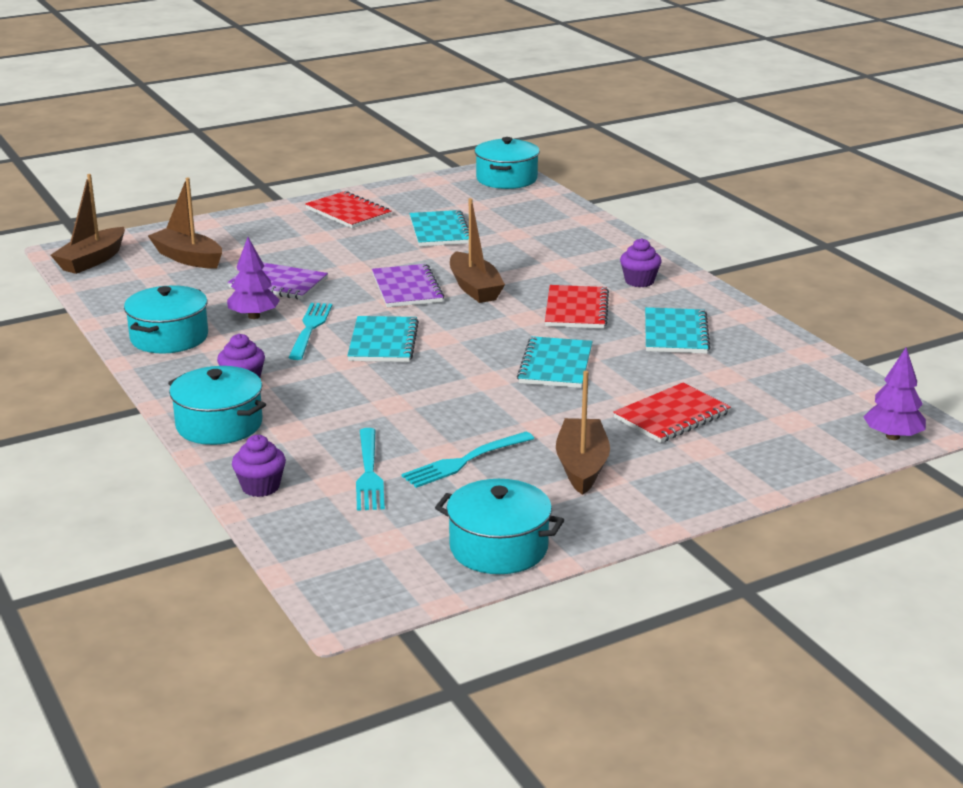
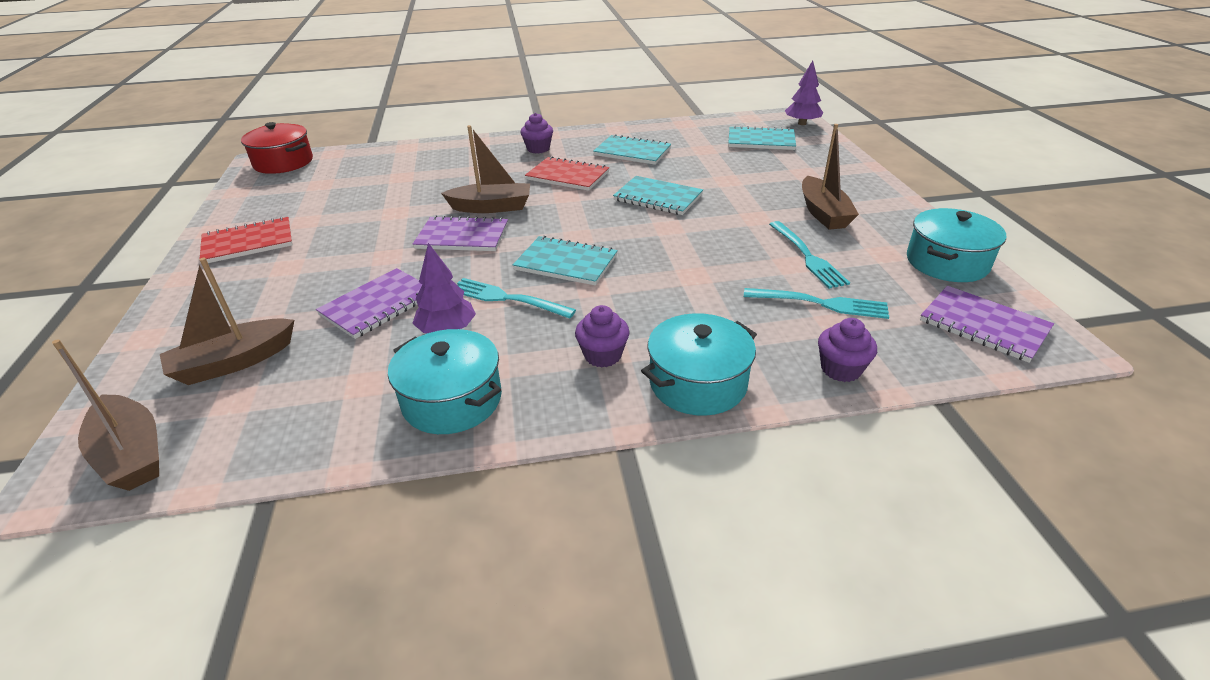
camera: 70 degrees left, 10 degrees up
(367, 565) = (983, 325): none -> purple notebook
(440, 231) = (355, 205): turquoise notebook -> turquoise notebook (761, 140)
(506, 179) = (283, 162): turquoise pot -> red pot
(582, 466) = (823, 213): brown boat -> brown boat turned 120 degrees counterclockwise
(672, 416) = (756, 173): red notebook -> none

